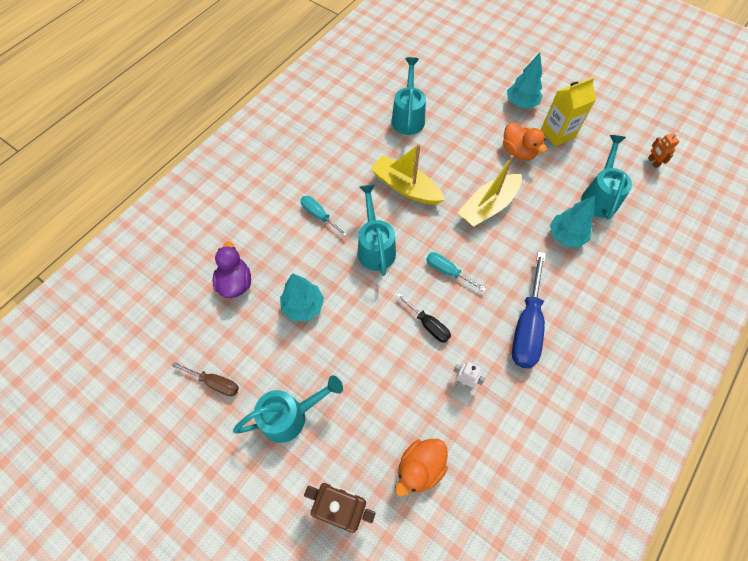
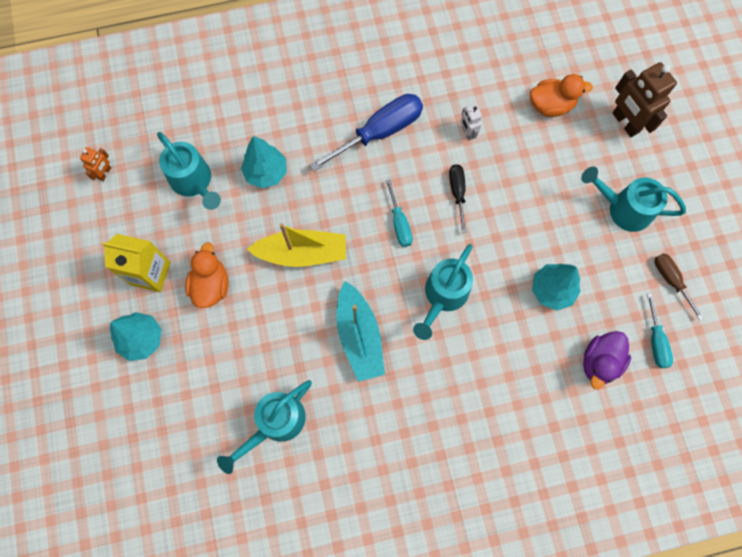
camera: 140 degrees left, 10 degrees up
(319, 215) = (470, 373): turquoise screwdriver -> turquoise screwdriver (655, 341)
(406, 187) = (359, 336): yellow boat -> turquoise boat
(599, 196) = (194, 182): turquoise watering can -> turquoise watering can turned 90 degrees counterclockwise

